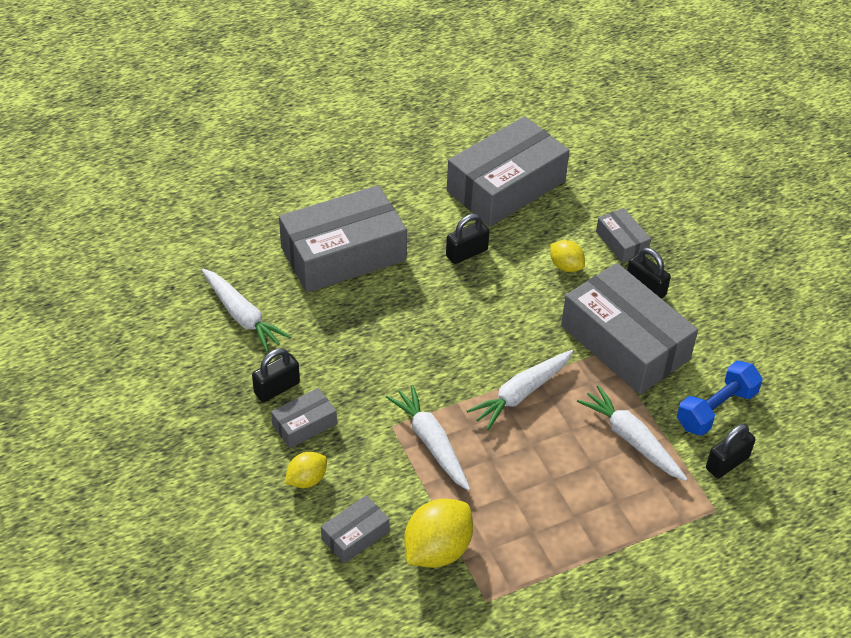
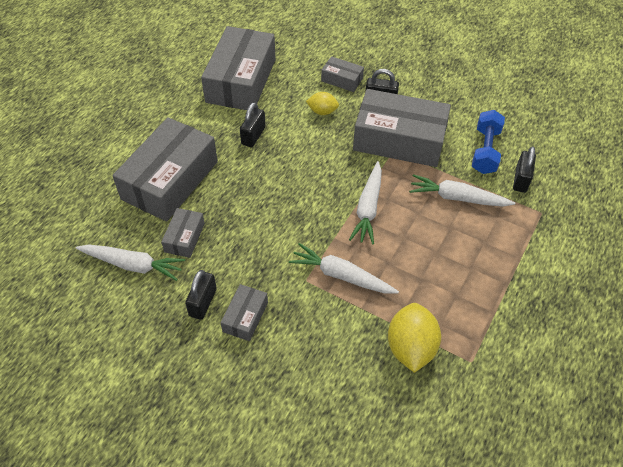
camera: 35 degrees left, 5 degrees up
(306, 479) = (281, 356): yellow lemon -> none
(355, 535) = (349, 375): grey box -> grey box (184, 237)

